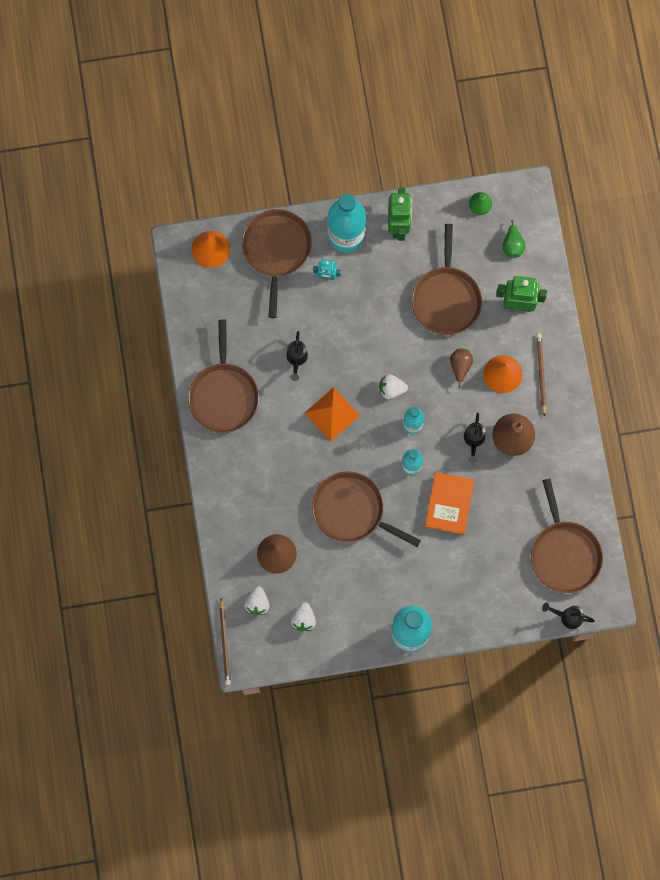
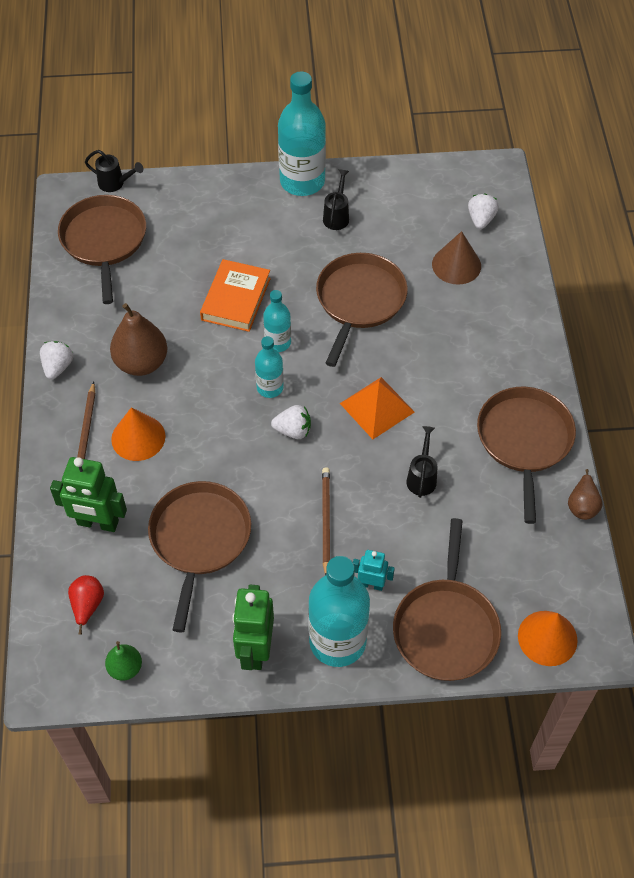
camera: 175 degrees left, 20 degrees down
(225, 643) = (520, 186): brown pencil -> brown pencil (325, 521)
(303, 619) = (426, 201): white strawberry -> white strawberry (58, 367)
(352, 510) = (359, 301): brown pan -> brown pan turned 105 degrees counterclockwise
(460, 366) = (194, 451): brown pear -> brown pear (582, 505)
(473, 440) = (192, 364): black watering can -> black watering can (337, 216)
(512, 245) = (87, 605): green pear -> red pear

